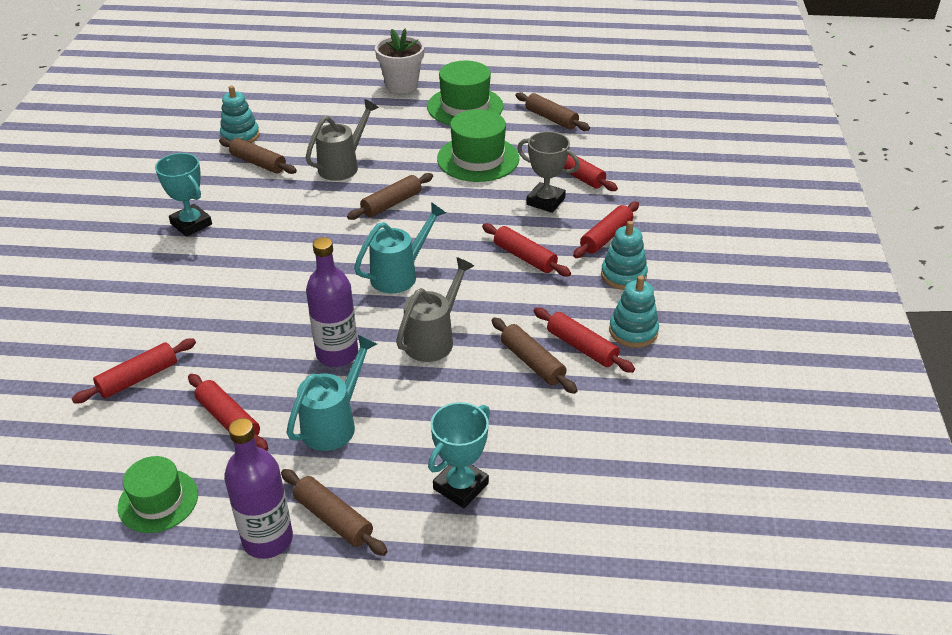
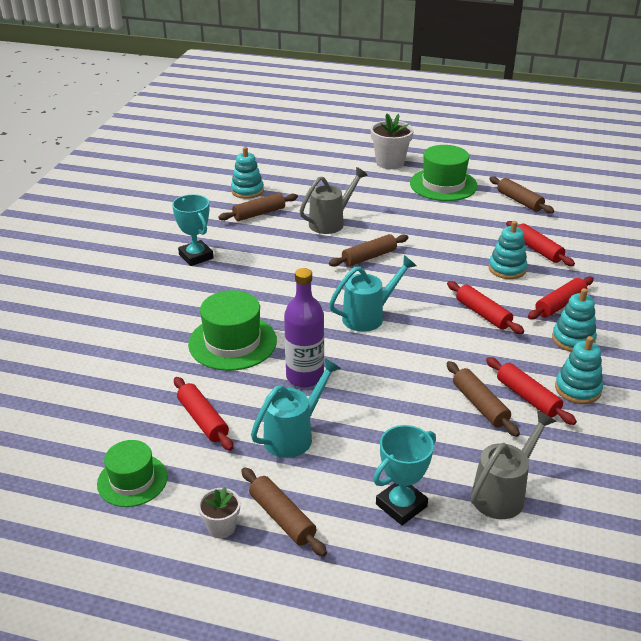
camera: 10 degrees right, 5 degrees down
(138, 378) = (132, 376): red rolling pin -> none
(258, 163) = (259, 214): brown rolling pin -> brown rolling pin turned 75 degrees counterclockwise
(267, 539) = (221, 527): purple bottle -> white flower pot
(433, 339) = (391, 374): grey watering can -> grey watering can (502, 493)
(478, 159) = (450, 228): green hat -> green hat (232, 342)
(545, 201) = (507, 269): grey trophy -> turquoise stacking toy

